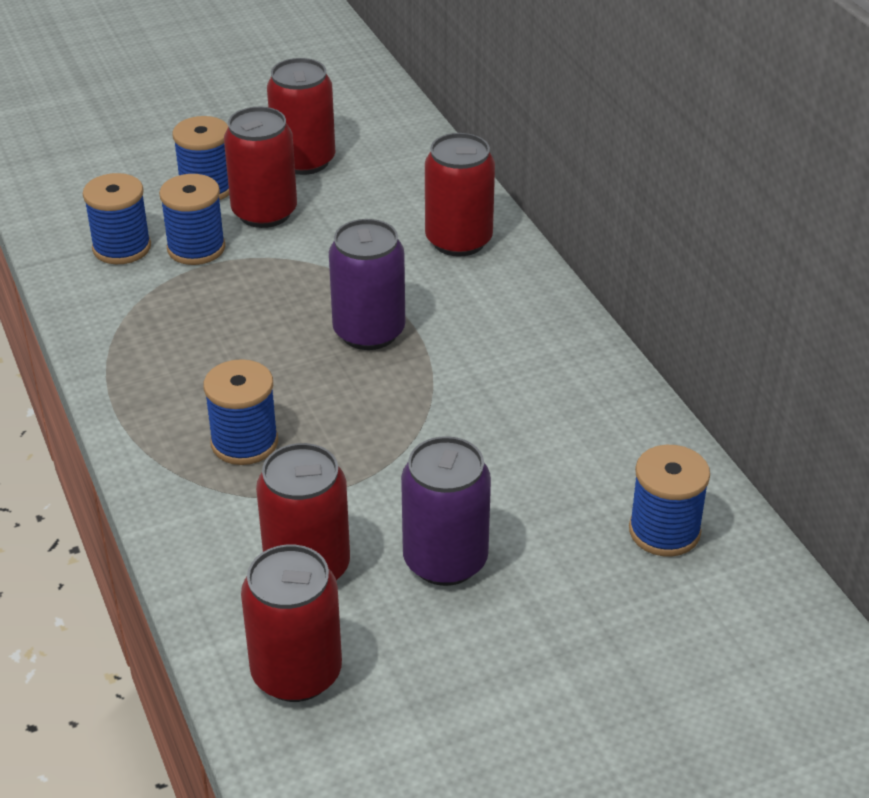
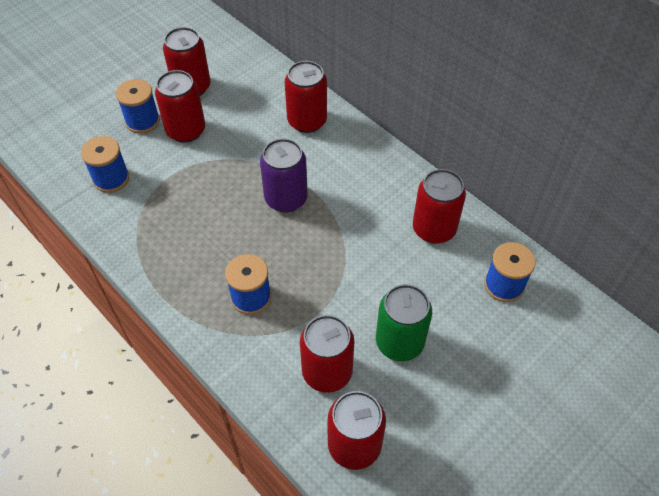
camera: 20 degrees left, 15 degrees up
(196, 248) = (157, 167): blue spool -> none
(445, 560) = (399, 342): purple can -> green can
(587, 427) = (434, 229): none -> red can

